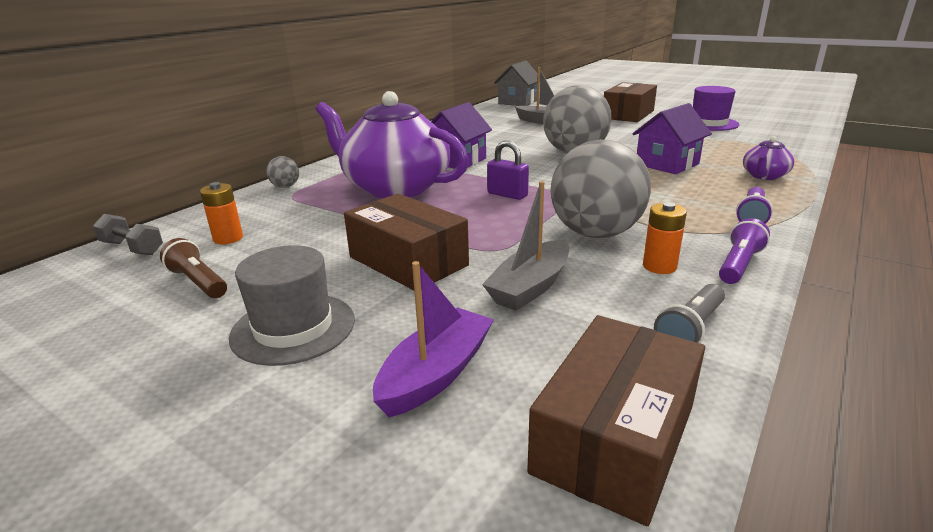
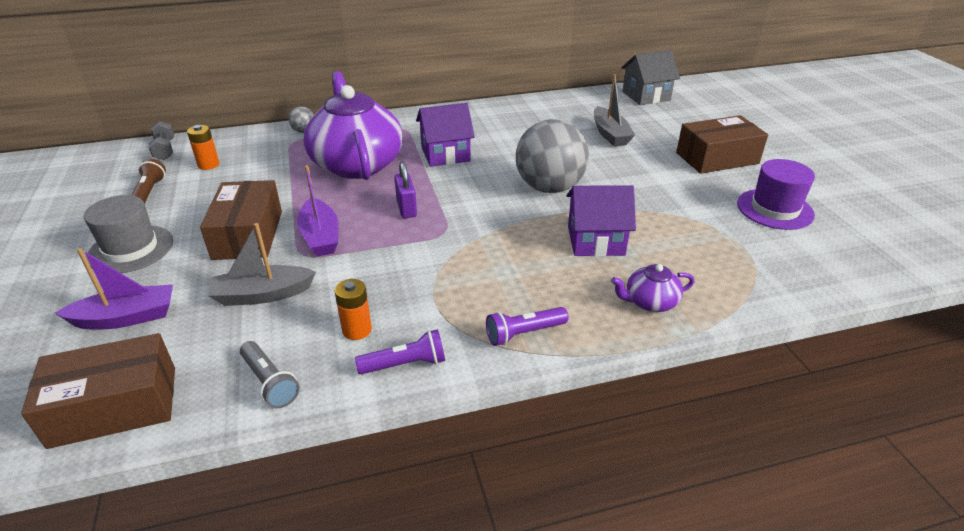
camera: 40 degrees right, 10 degrees up
(481, 234) = (320, 236): none -> purple boat
(595, 233) = (383, 278): grey ball -> none
(690, 329) = (269, 382): grey flashlight -> grey flashlight turned 120 degrees counterclockwise

